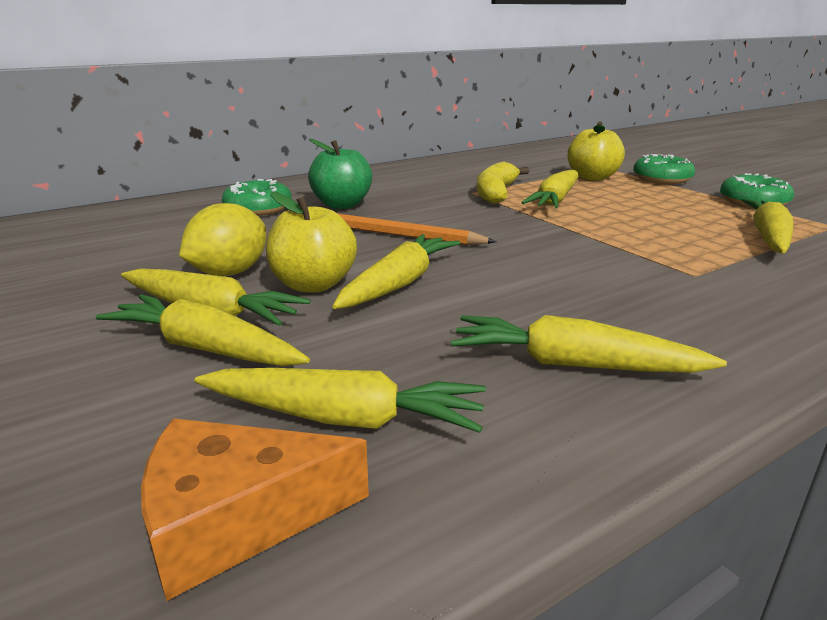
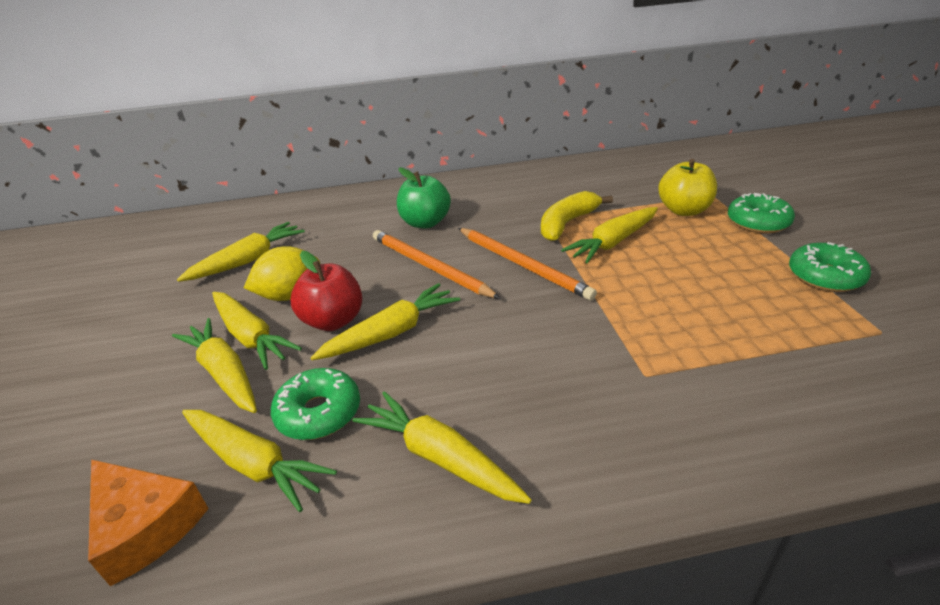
camera: 25 degrees right, 10 degrees up
(236, 519) = (145, 526): orange cheese -> orange cheese turned 150 degrees counterclockwise
(258, 209) = (361, 219): green donut -> green donut (319, 413)
(313, 285) = (333, 321): yellow apple -> red apple
(485, 222) = (522, 265): none -> orange pencil
(768, 237) = (781, 336): yellow carrot -> yellow carrot (248, 260)

